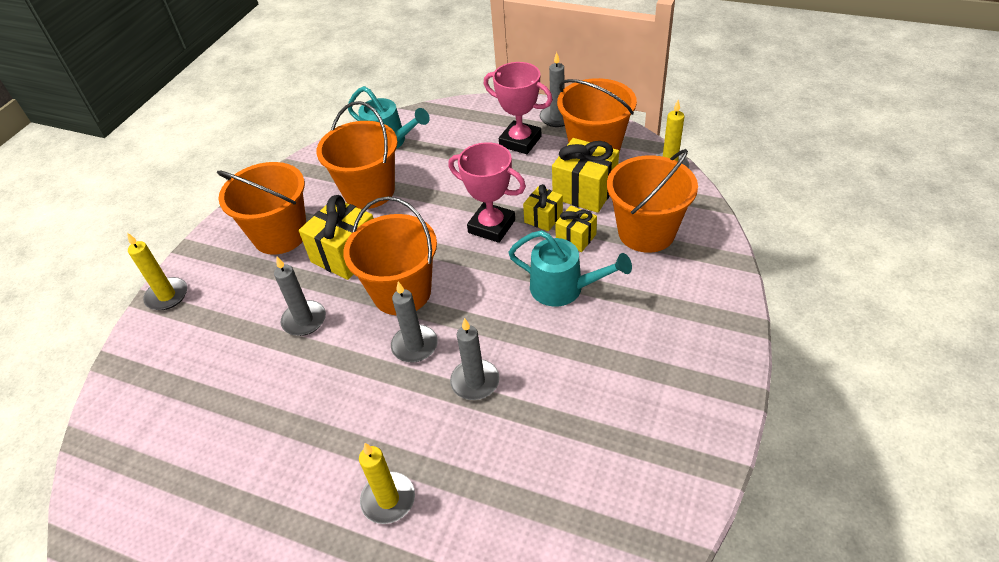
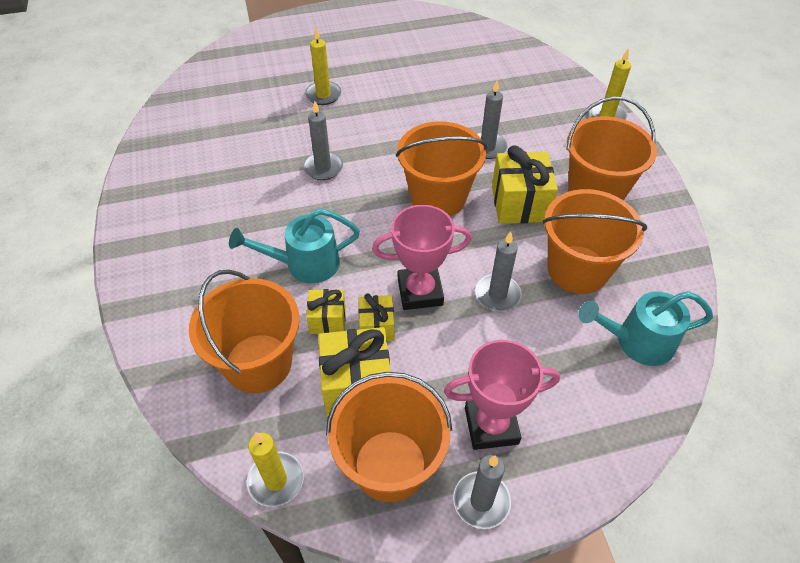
camera: 140 degrees right, 5 degrees up
(414, 345) = (388, 169): grey candle -> grey candle (497, 294)

